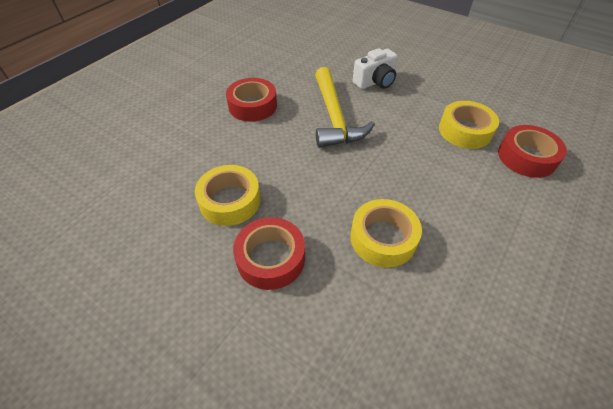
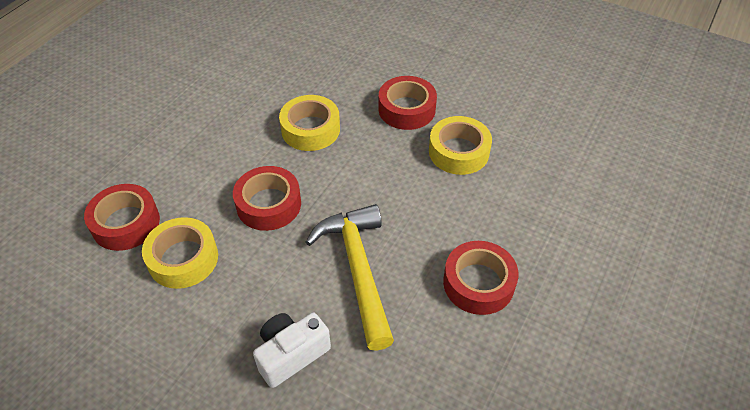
camera: 175 degrees right, 0 degrees up
(410, 164) = (268, 204): none -> red tape

